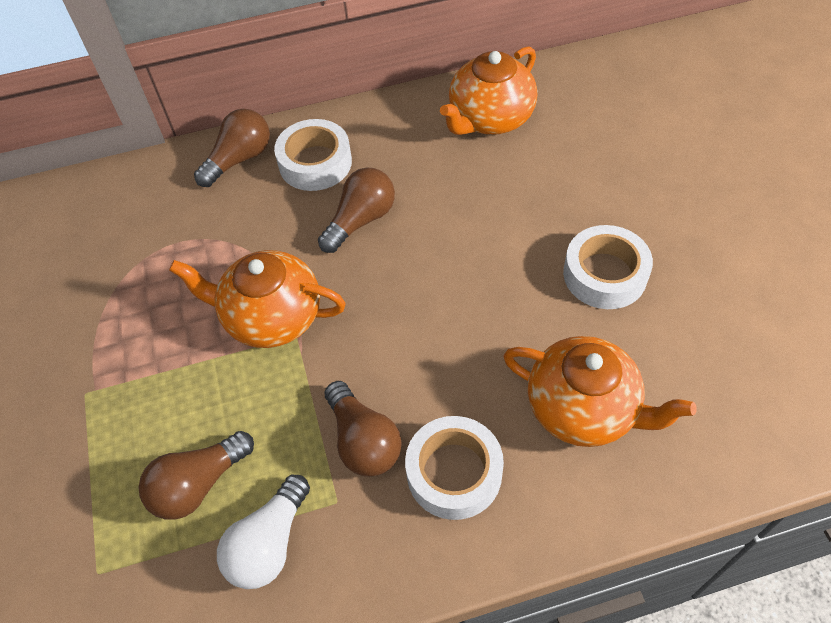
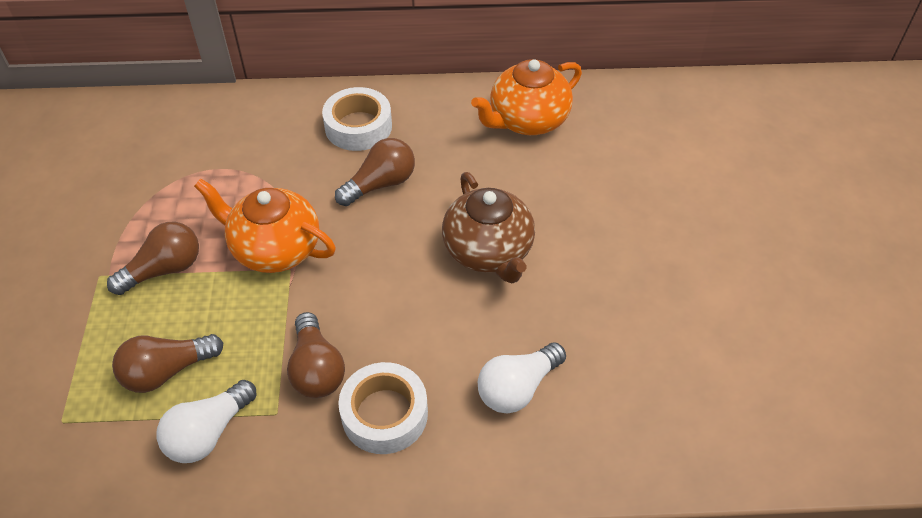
camera: 10 degrees right, 5 degrees down
(239, 159) = (294, 110): brown light bulb -> brown light bulb (164, 270)
(500, 268) = (488, 252): none -> brown teapot
(583, 408) = (518, 388): orange teapot -> white light bulb
(604, 274) = (580, 278): white tape -> none

